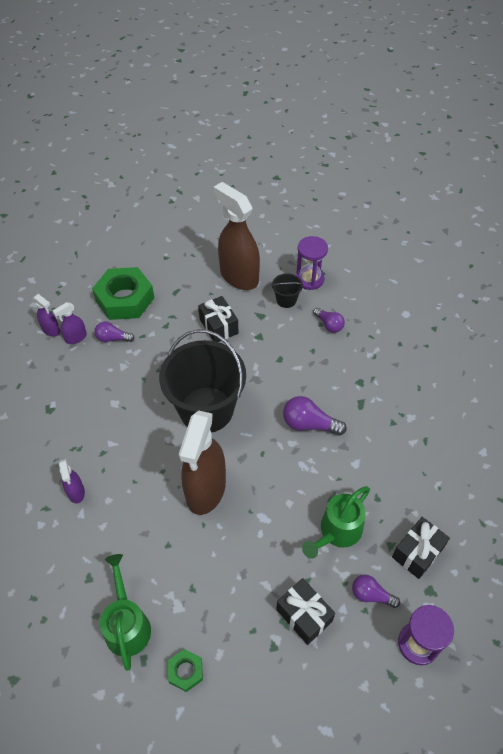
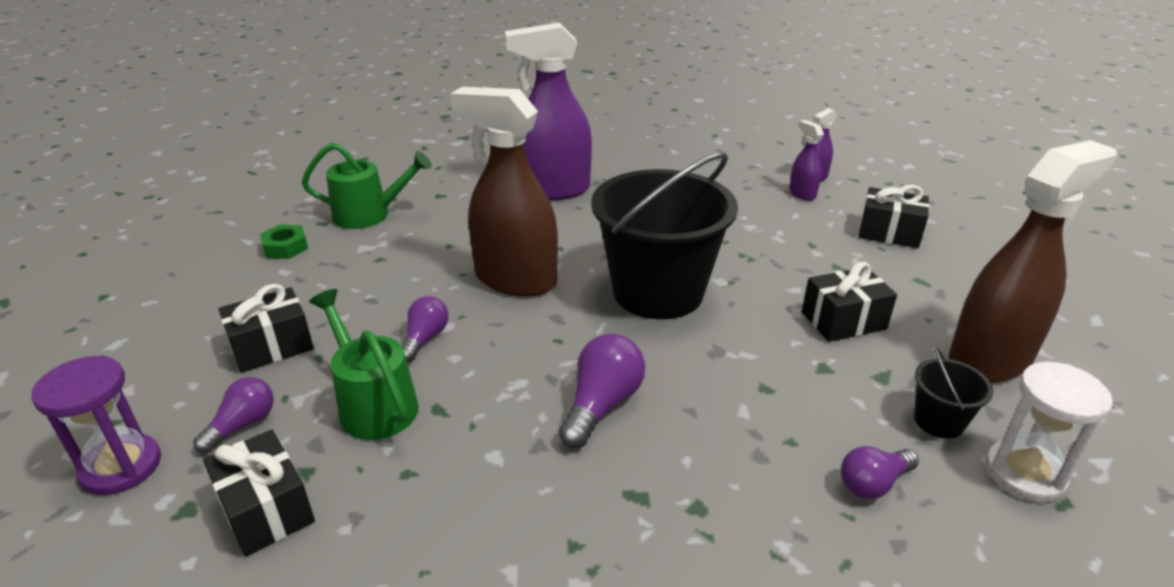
camera: 100 degrees right, 20 degrees down
(76, 492) = (553, 190): purple spray bottle -> purple spray bottle, size x2.21
(113, 338) = (803, 220): purple light bulb -> purple light bulb (425, 338)
(125, 299) = (889, 233): green nut -> black gift
(309, 279) = (1024, 474): purple hourglass -> white hourglass

